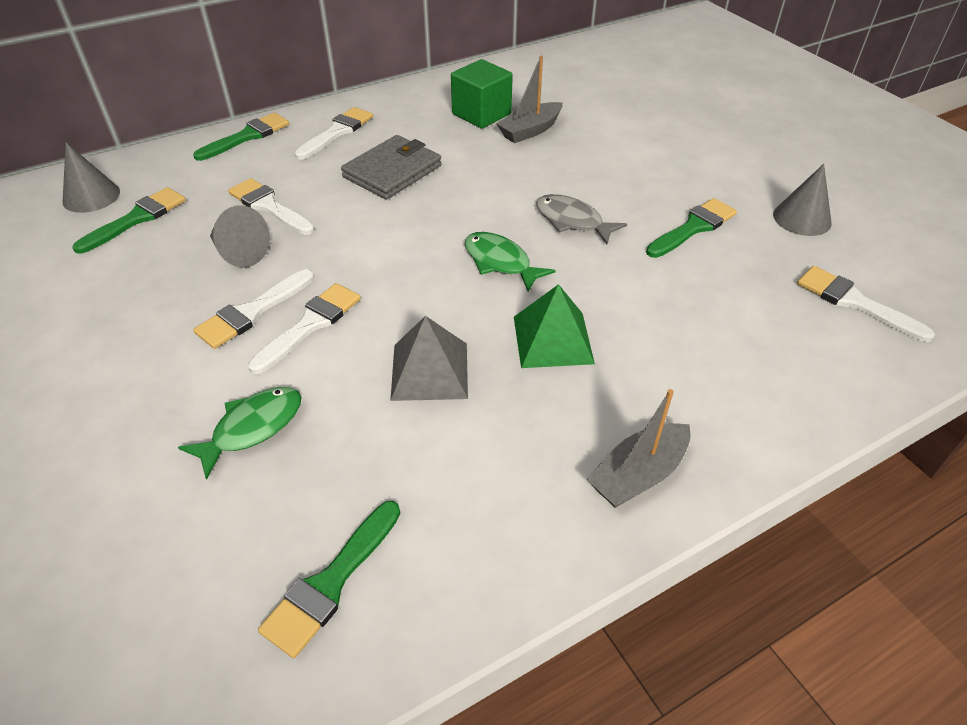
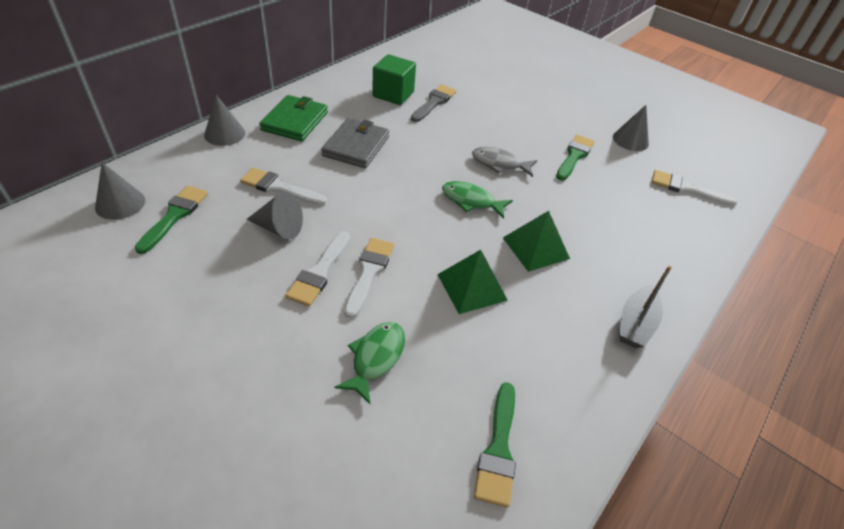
camera: 25 degrees left, 0 degrees up
(247, 136) = (224, 134): green brush -> grey cone
(337, 132) = (295, 121): white brush -> green wallet
(430, 371) = (472, 287): grey pyramid -> green pyramid
(530, 131) = (434, 102): grey boat -> grey brush

